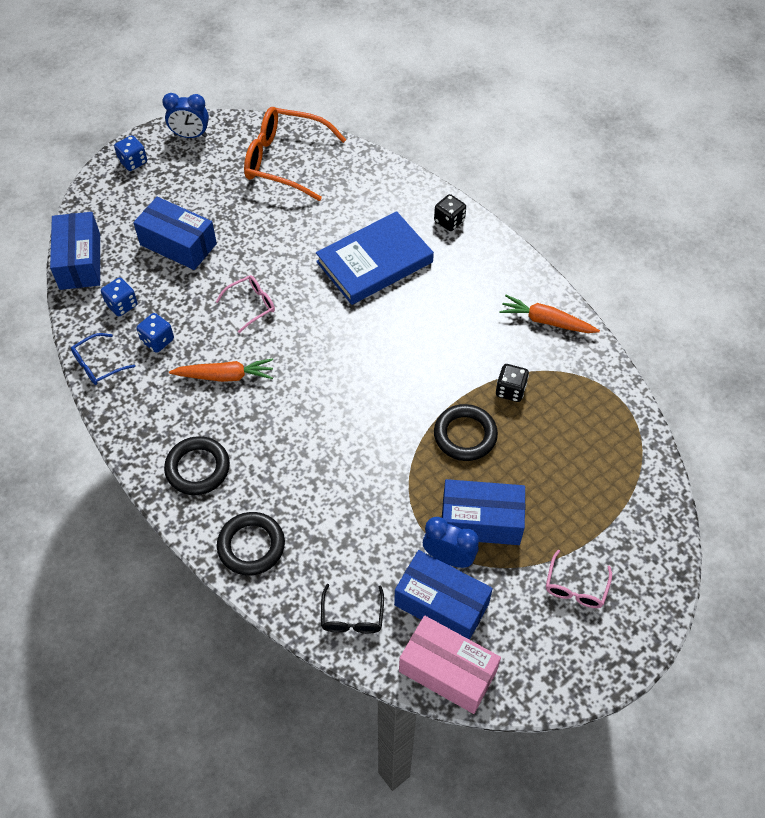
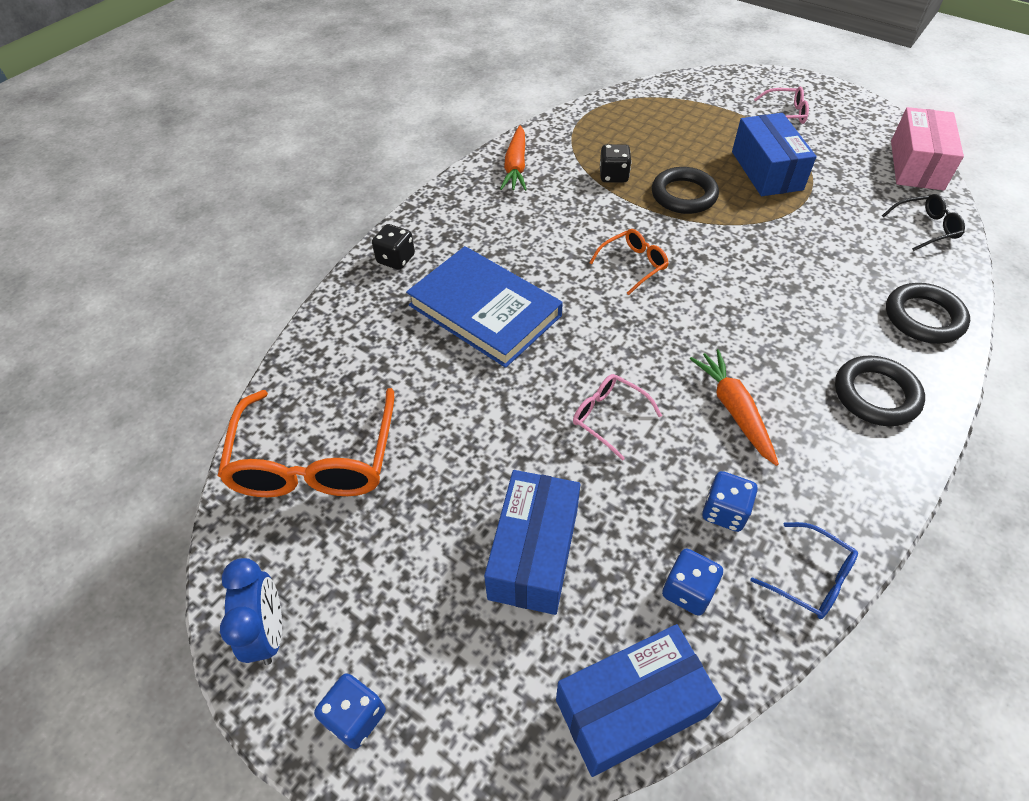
camera: 105 degrees left, 5 degrees down
(388, 366) = (633, 265): none -> orange glasses
(441, 604) = (863, 178): blue box -> none
(448, 557) = (817, 182): blue clock -> none

